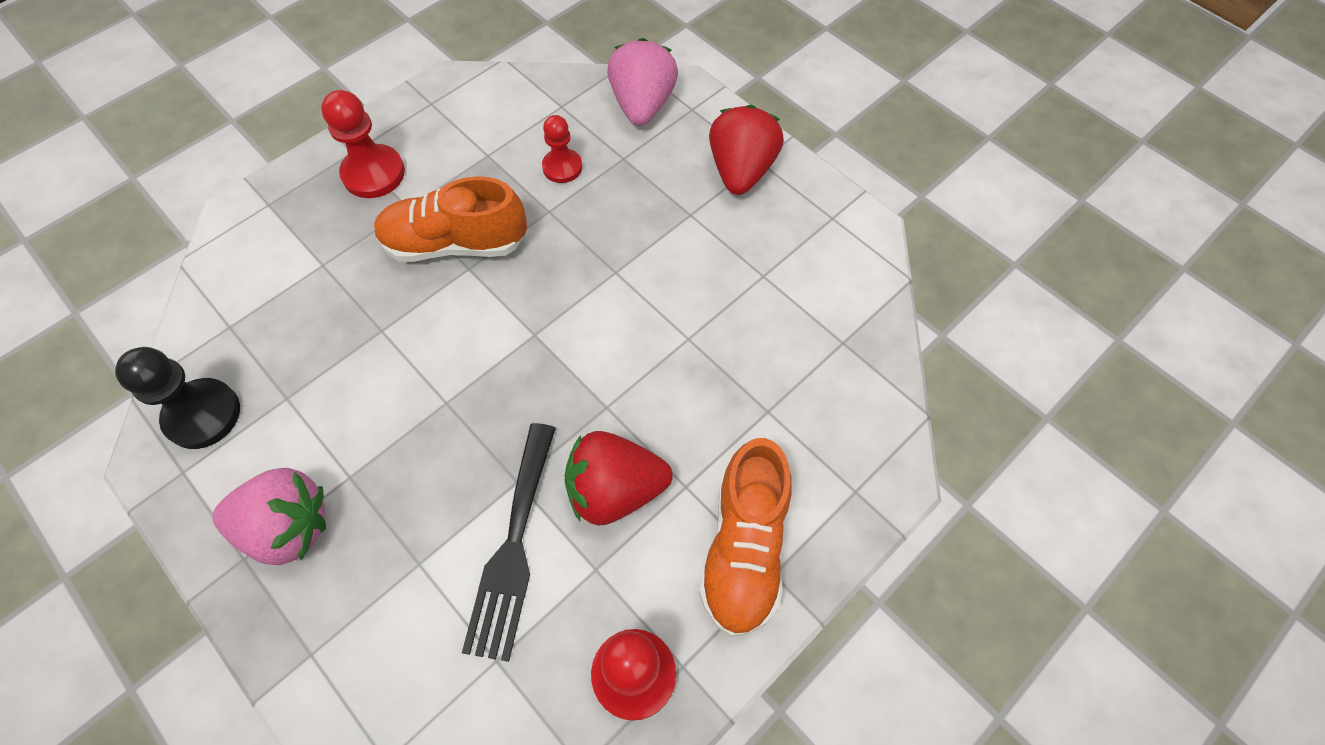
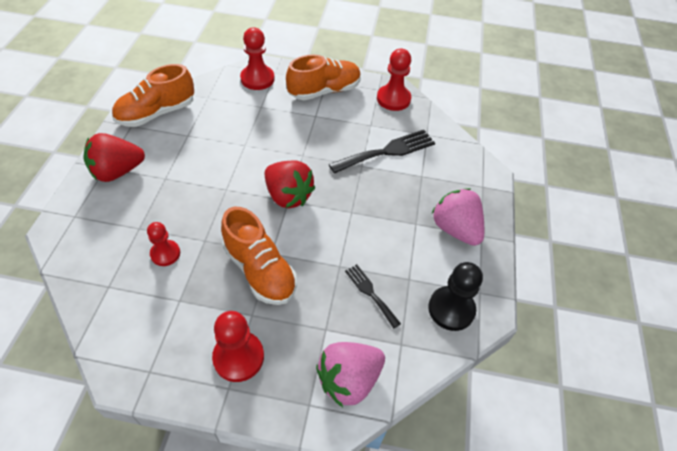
camera: 130 degrees left, 10 degrees down
(314, 339) = (370, 293): none -> black fork
(615, 490) = (336, 134): red strawberry -> red strawberry (288, 196)
(642, 105) = (84, 242): pink strawberry -> pink strawberry (349, 380)
(842, 258) = (156, 113): none -> orange shoe
(852, 448) = (257, 79): none -> red pawn

